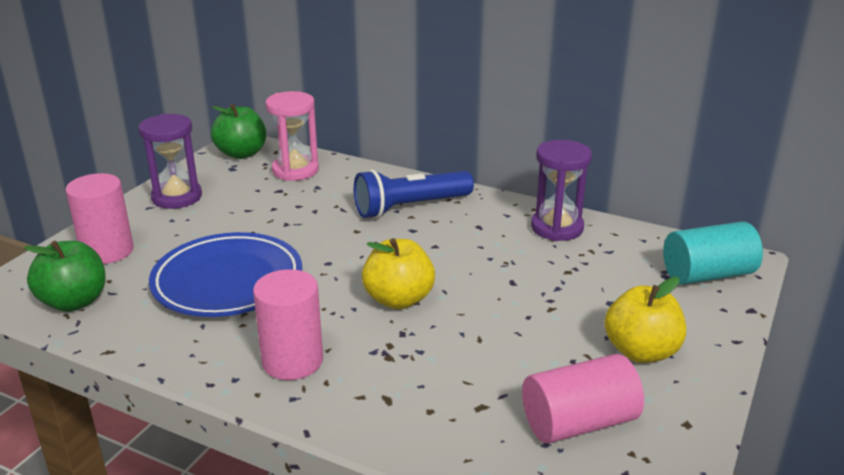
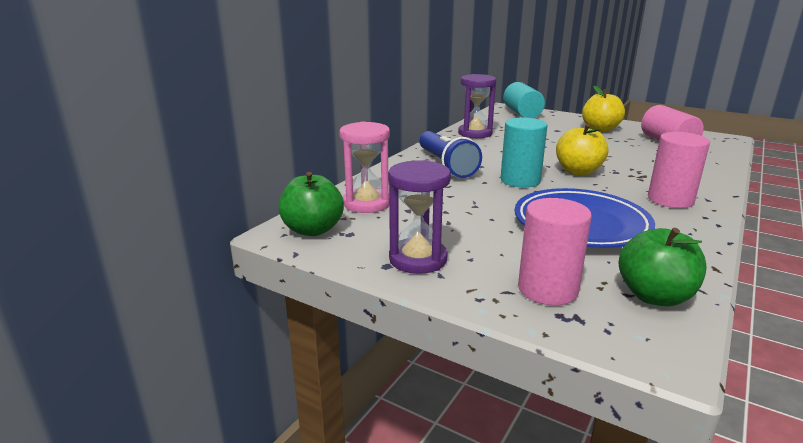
camera: 85 degrees left, 5 degrees down
(361, 253) = (520, 180): none -> turquoise cylinder

